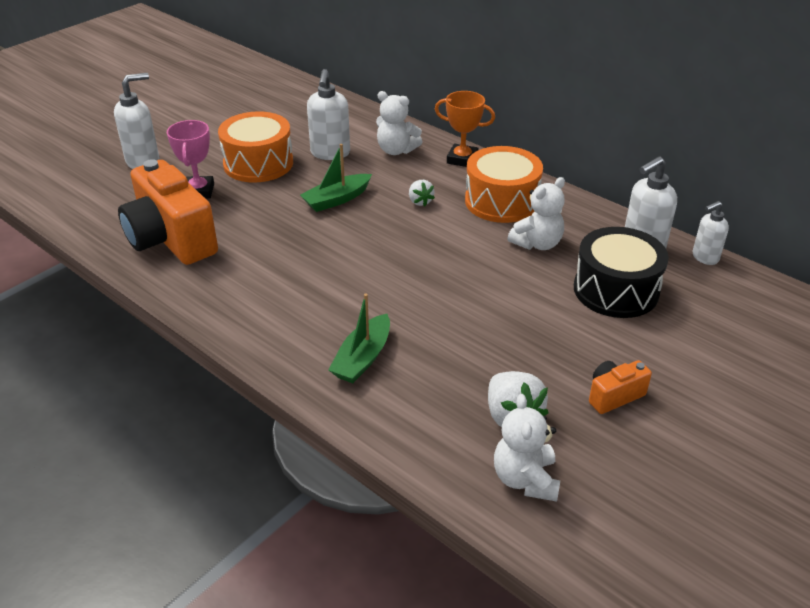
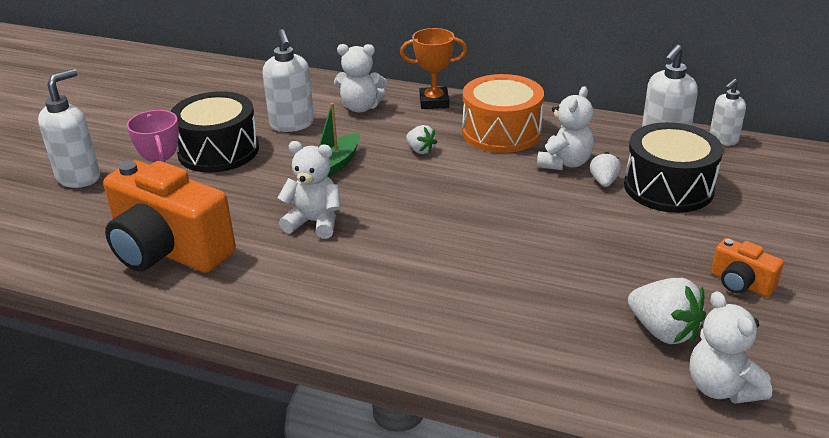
camera: 20 degrees left, 5 degrees down
(258, 163) = (218, 151): orange drum -> black drum
(292, 244) = (314, 222): none -> white teddy bear
(363, 358) = (473, 317): green boat -> none
(560, 270) = (604, 182): none -> white strawberry
(614, 396) = (740, 283): orange camera -> orange camera turned 90 degrees counterclockwise

